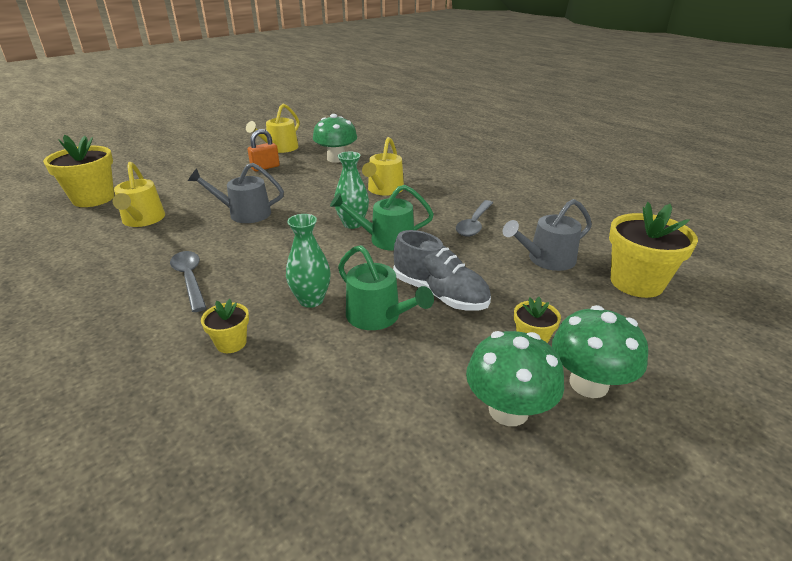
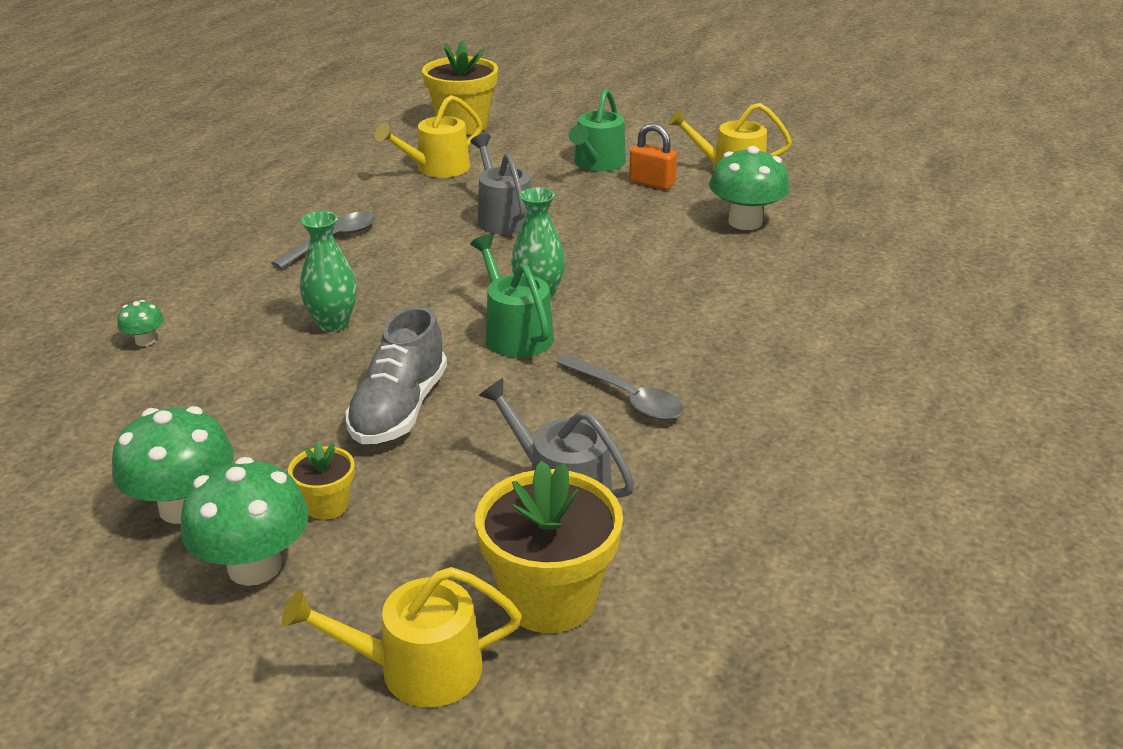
camera: 65 degrees right, 0 degrees up
(231, 343) = (232, 303): yellow flower pot -> none
(241, 404) = (145, 341): none -> green mushroom
(378, 316) = (323, 376): green watering can -> green watering can (597, 163)
(384, 189) = (673, 291): yellow watering can -> yellow watering can (418, 669)
(474, 224) = (627, 397): grey spoon -> grey spoon turned 135 degrees counterclockwise

